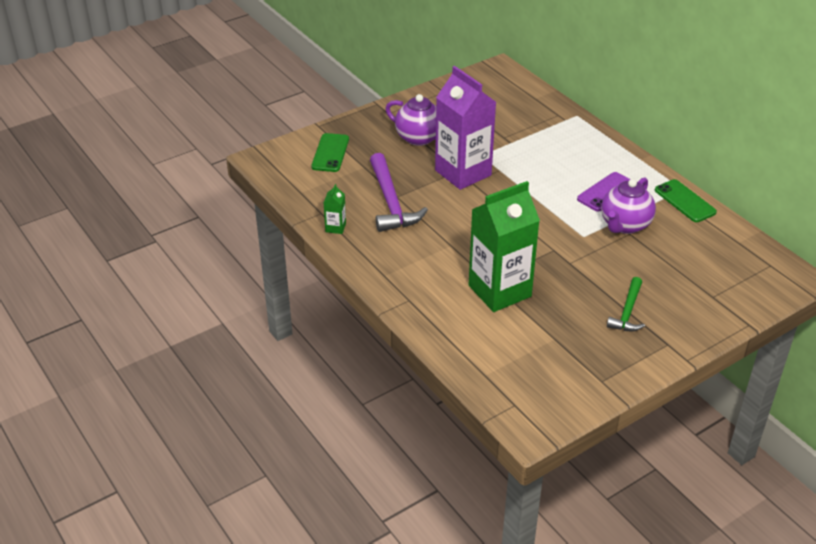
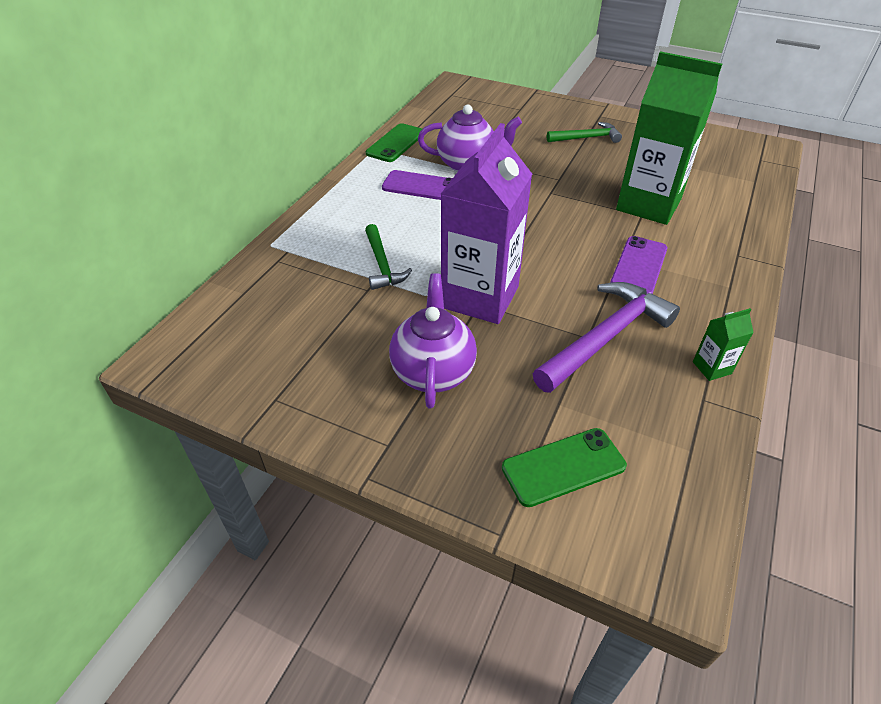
camera: 120 degrees left, 5 degrees up
(436, 247) = (638, 267): none -> purple phone
(523, 149) = (382, 264): none -> green hammer

